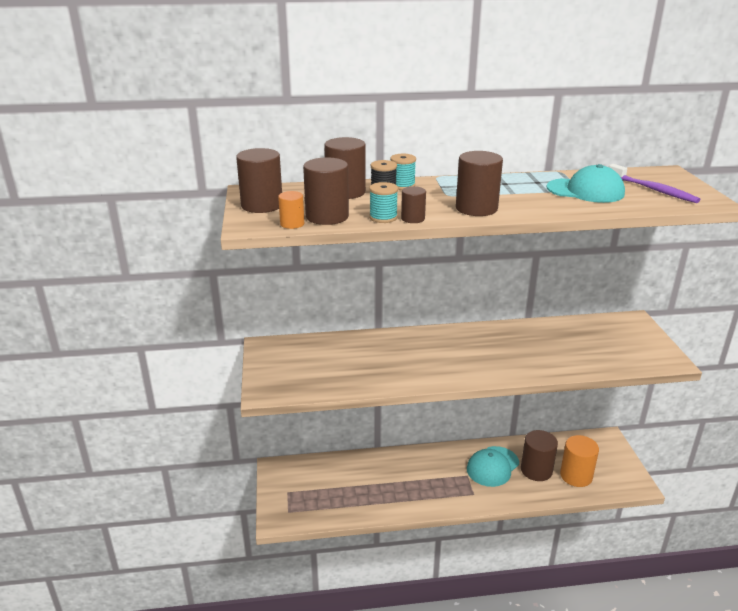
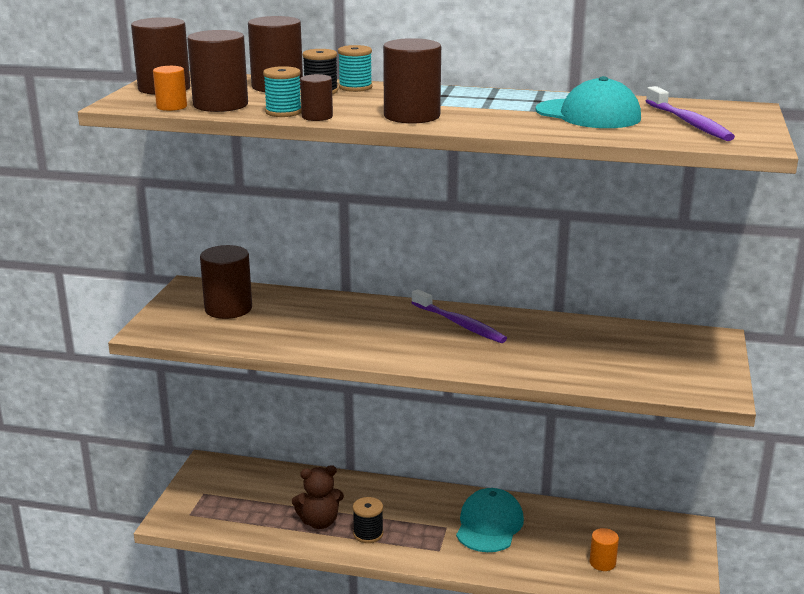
camera: 20 degrees right, 5 degrees down
(383, 493) = (319, 522): none -> brown teddy bear
(421, 494) = (368, 534): none -> black spool
(476, 340) = (459, 324): none -> purple toothbrush
(492, 466) = (489, 525): turquoise cap -> turquoise cap turned 135 degrees clockwise
(536, 470) = (548, 543): brown cylinder -> brown cylinder (228, 309)
(576, 476) = (602, 563): orange cylinder -> orange cylinder, size x0.55

